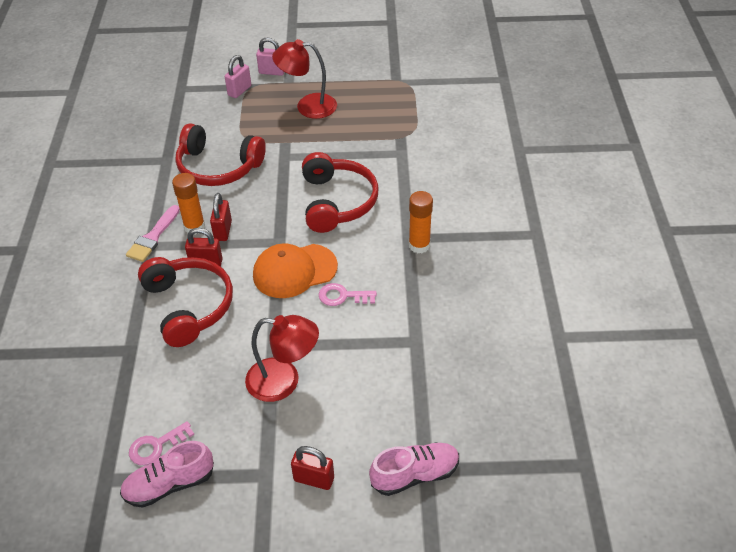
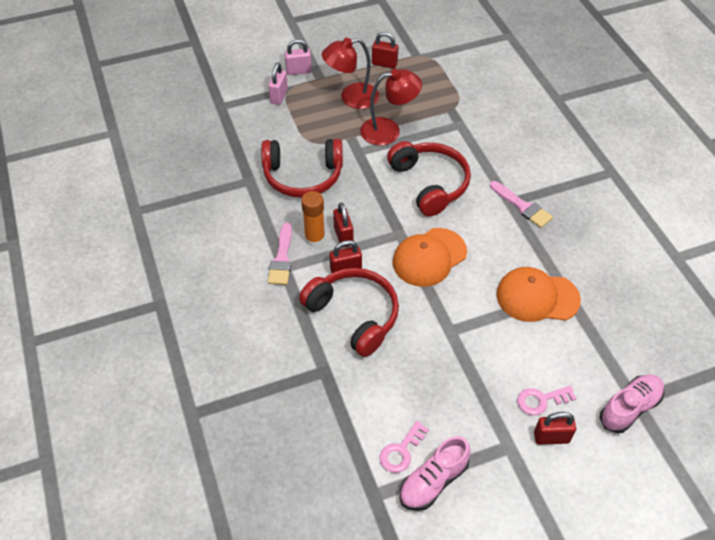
camera: 20 degrees left, 5 degrees up
(284, 381) = (477, 360): red lamp -> red lamp (389, 130)
(343, 296) = (484, 269): pink key -> pink key (541, 400)
(359, 81) = (384, 64): none -> red padlock
(382, 337) = (537, 297): none -> orange cap
(419, 245) = (522, 206): orange glue stick -> pink brush

